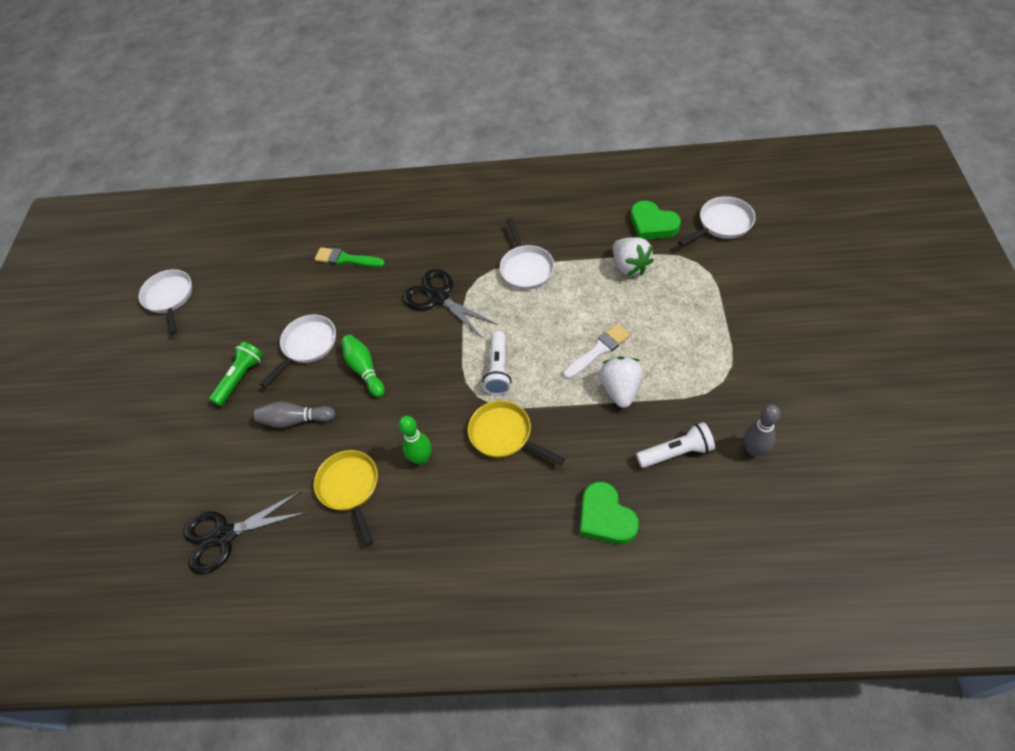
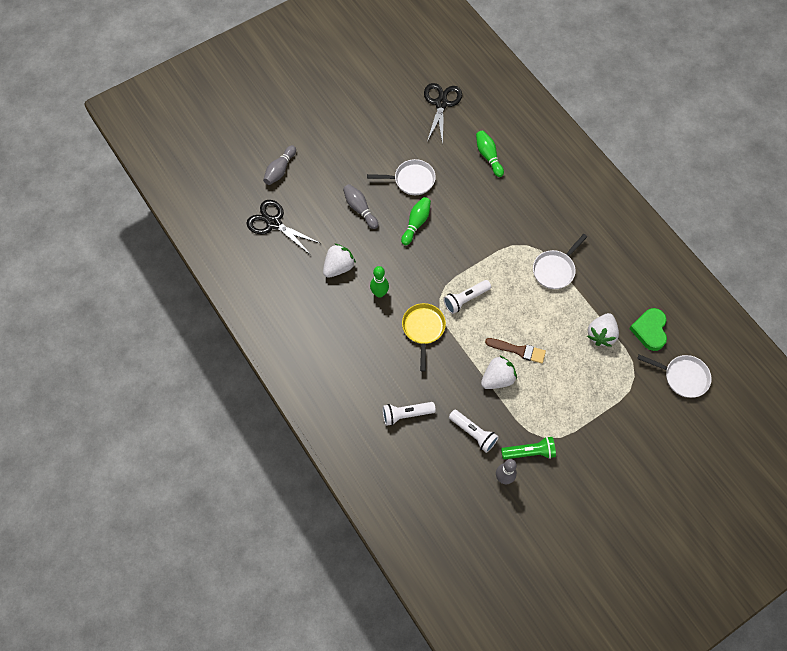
camera: 50 degrees right, 10 degrees up
(161, 485) = (280, 170): none -> grey bowling pin
(169, 298) = (393, 78): white pan -> none
(241, 378) = (367, 160): green flashlight -> green flashlight (529, 452)
(346, 259) = (488, 156): green brush -> green bowling pin
(350, 488) = (338, 267): yellow pan -> white strawberry
(438, 298) = (495, 231): black scissors -> black scissors (441, 103)
(598, 350) = (518, 350): white brush -> brown brush
(606, 517) = (406, 414): green heart -> white flashlight

